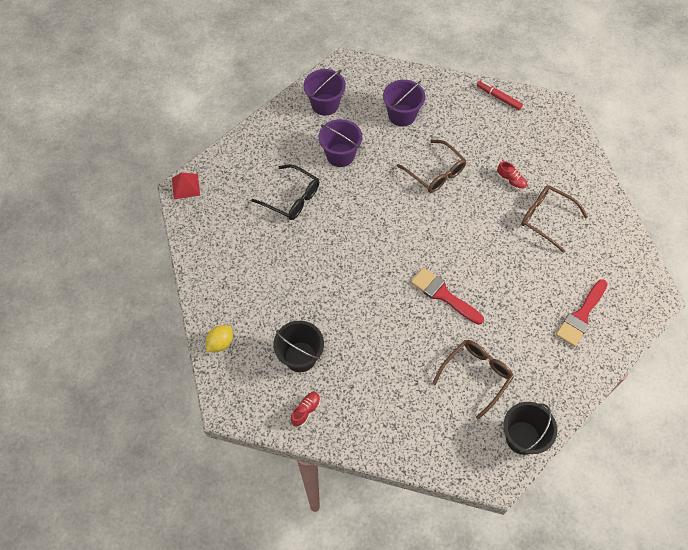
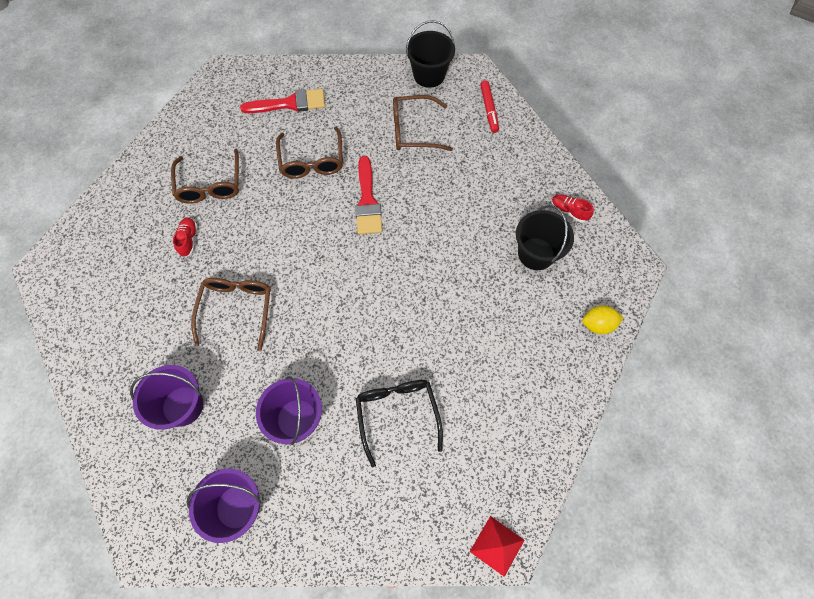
camera: 135 degrees left, 5 degrees up
(306, 410) = (569, 211): red shoe -> red shoe turned 45 degrees clockwise
(498, 97) = (74, 331): red marker -> red marker (489, 109)
(511, 289) = (312, 160): none -> brown glasses

